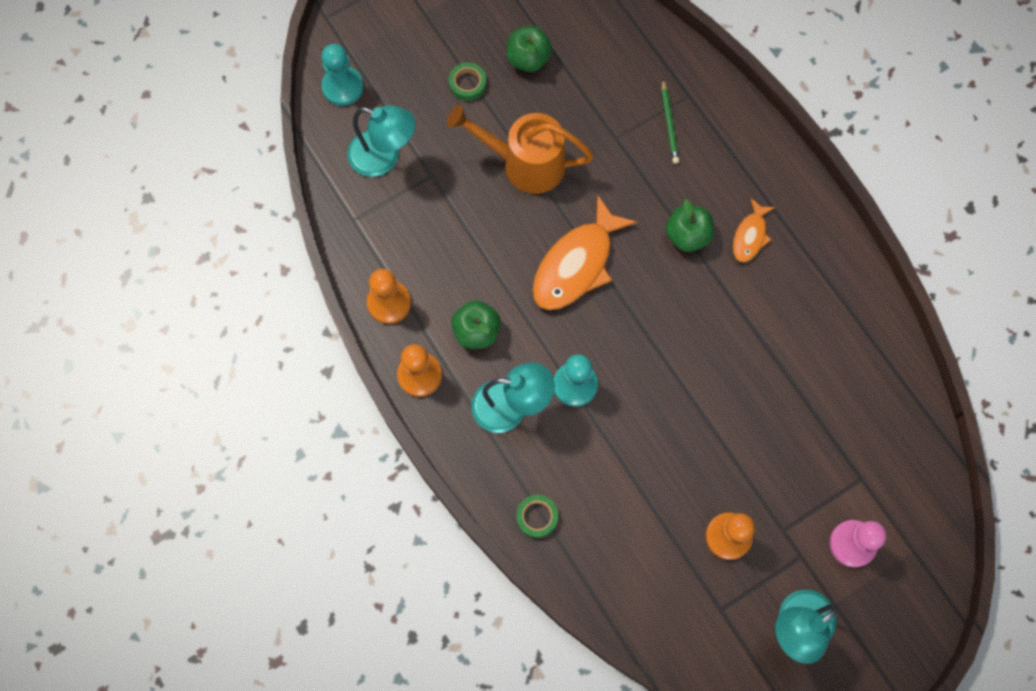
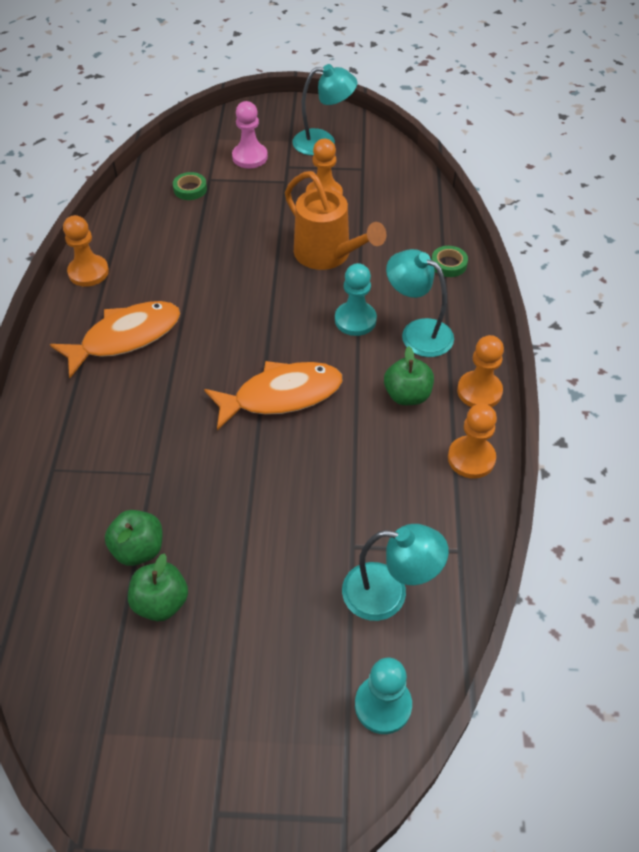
camera: 145 degrees left, 20 degrees down
(384, 157) = (388, 593): turquoise lamp -> turquoise lamp turned 135 degrees clockwise
(467, 83) = (244, 617): green tape -> green tape (190, 189)
(524, 163) = (254, 502): orange watering can -> orange watering can (328, 255)
(669, 124) = (95, 456): green pencil -> none
(687, 235) = (172, 365): green apple -> green apple (138, 549)
(750, 236) = (125, 337): orange fish -> orange fish, size x1.90
(851, 281) = (88, 272): none -> orange pawn

